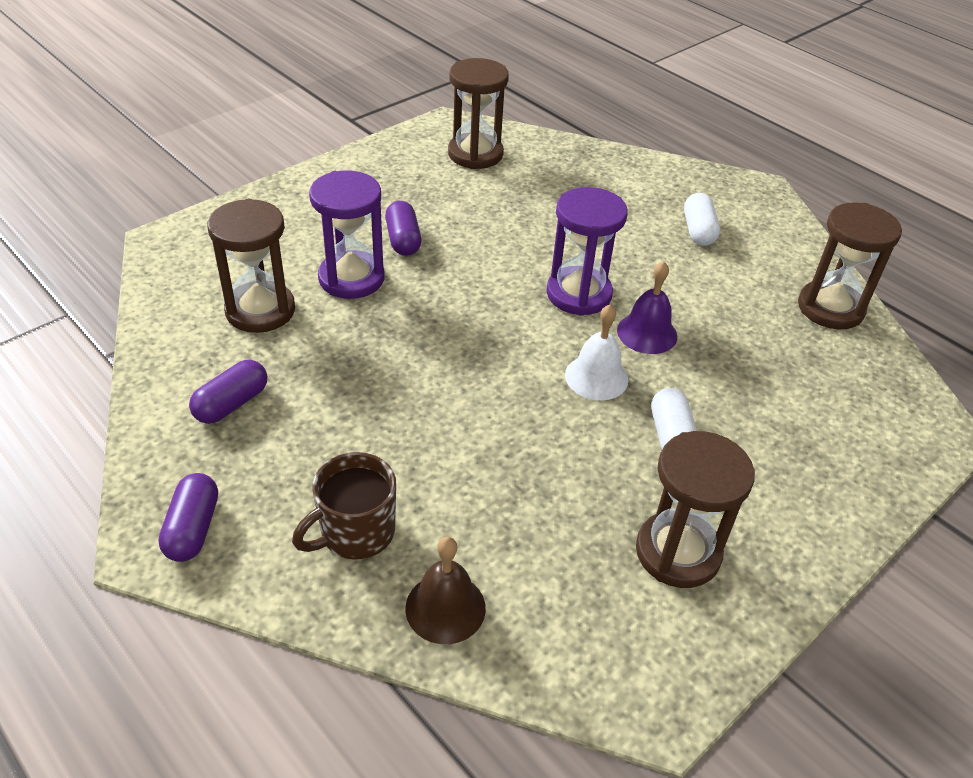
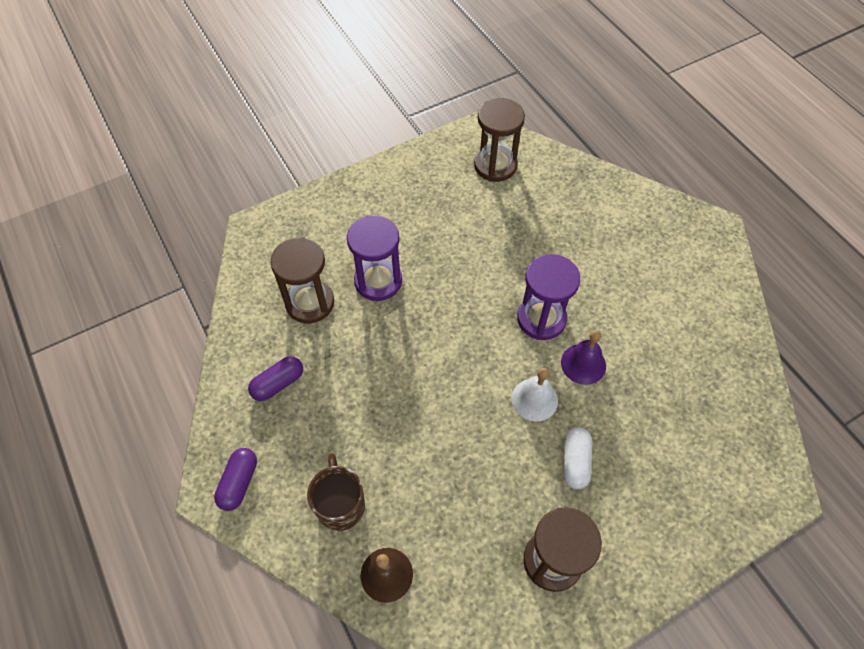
camera: 15 degrees right, 15 degrees up
(355, 532) = (340, 504): brown mug -> brown mug turned 105 degrees clockwise
(403, 240) = (422, 248): purple capsule -> none
(698, 231) = (652, 267): white capsule -> none
(830, 308) = (735, 360): brown hourglass -> none

